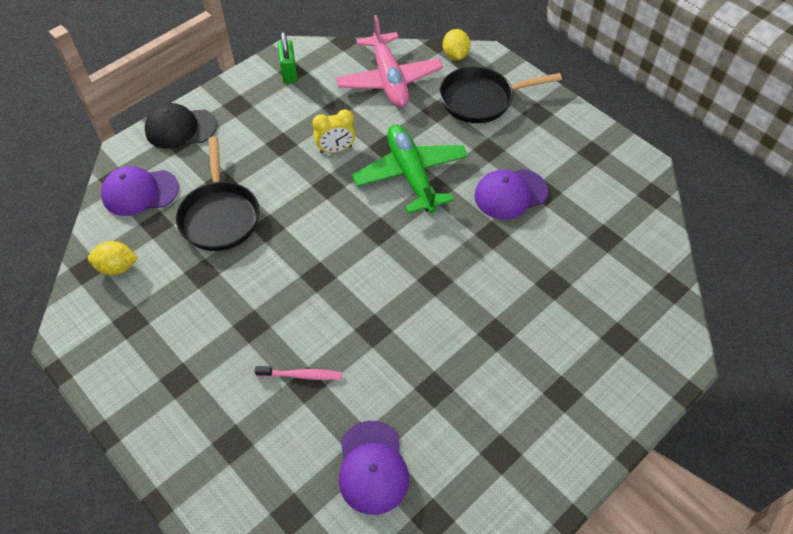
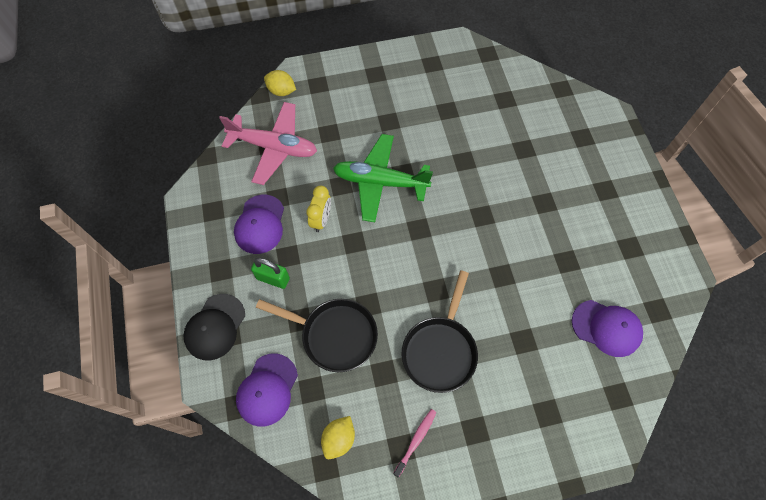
camera: 60 degrees left, 10 degrees up
(289, 73) = (212, 214): green padlock -> green padlock (273, 278)
(301, 375) = (515, 340): pink toothbrush -> pink toothbrush (416, 441)
(481, 99) = (338, 100): black pan -> black pan (440, 350)
(510, 194) = (437, 131): purple cap -> purple cap (260, 224)

